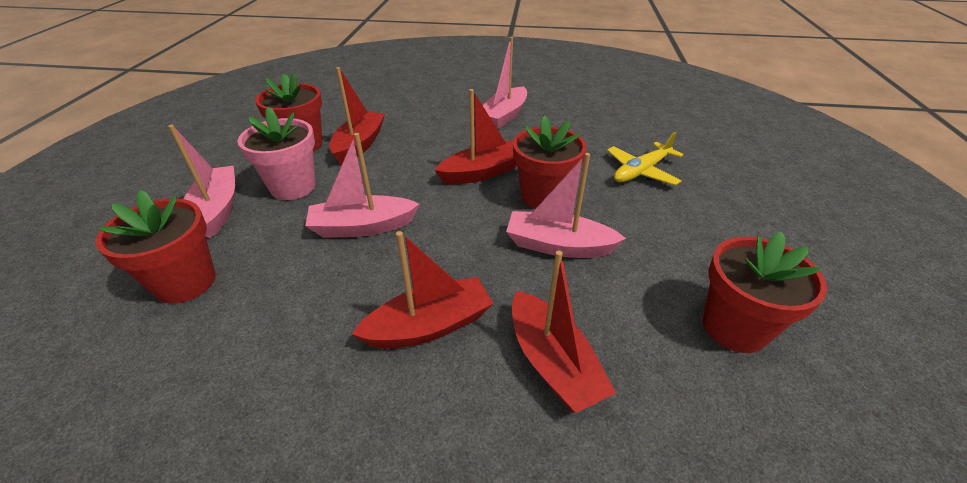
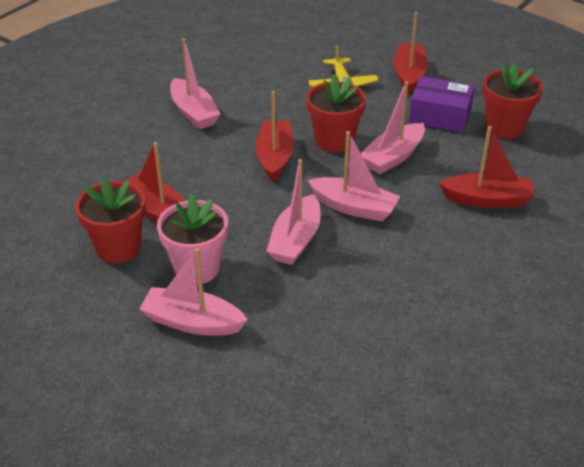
camera: 60 degrees left, 0 degrees up
(185, 282) = (291, 351): red flower pot -> none
(429, 326) = (427, 237): red boat -> red boat (409, 75)
(443, 247) = (354, 207): none -> pink boat
(680, 256) = (440, 116): none -> purple box

